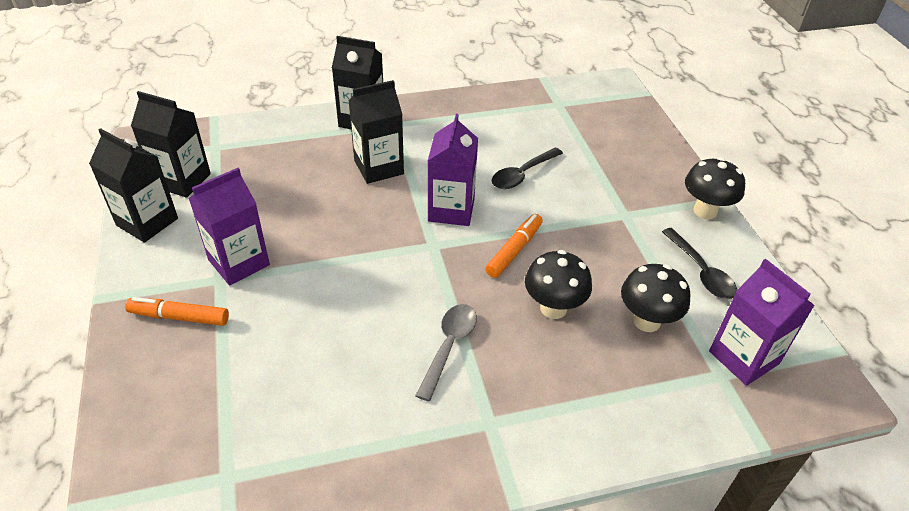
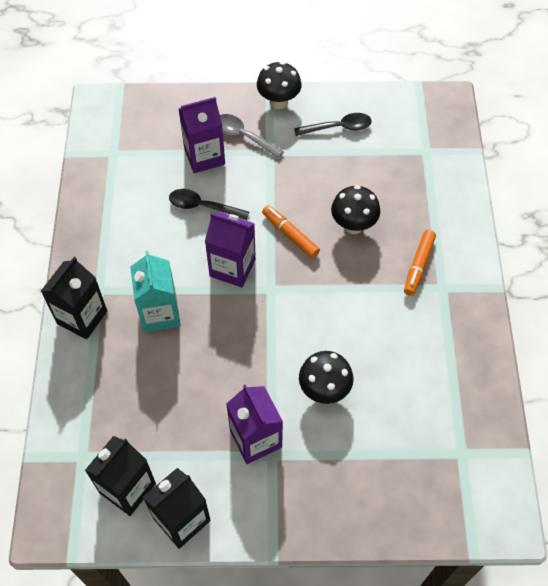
camera: 75 degrees left, 15 degrees up
(179, 317) = (309, 487): orange marker -> orange marker (418, 265)
(378, 167) = (160, 313): black carton -> turquoise carton
(449, 346) = (375, 298): grey spoon -> grey spoon (244, 136)
(522, 174) = (202, 206): black spoon -> black spoon turned 135 degrees clockwise
(646, 321) = (376, 174): black mushroom -> black mushroom (324, 390)
(743, 357) = (415, 134): purple carton -> purple carton (204, 156)

